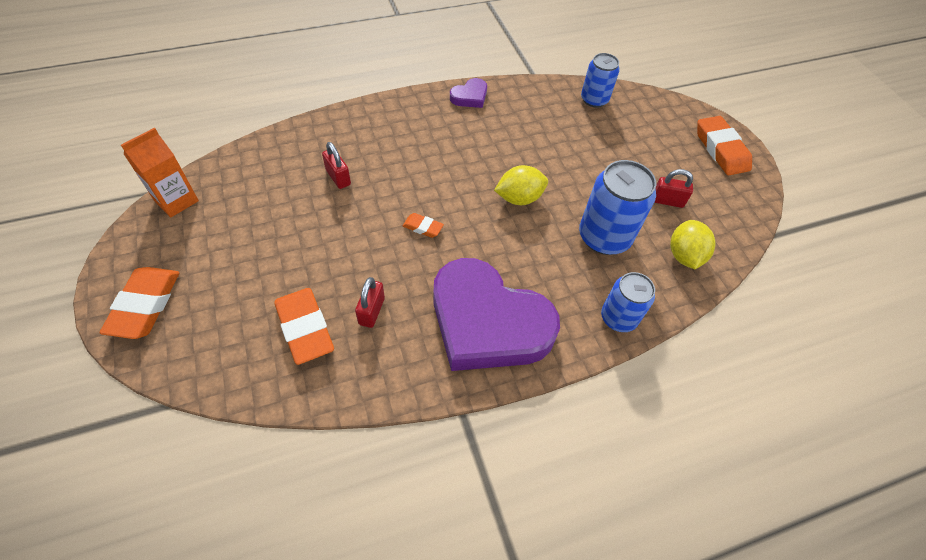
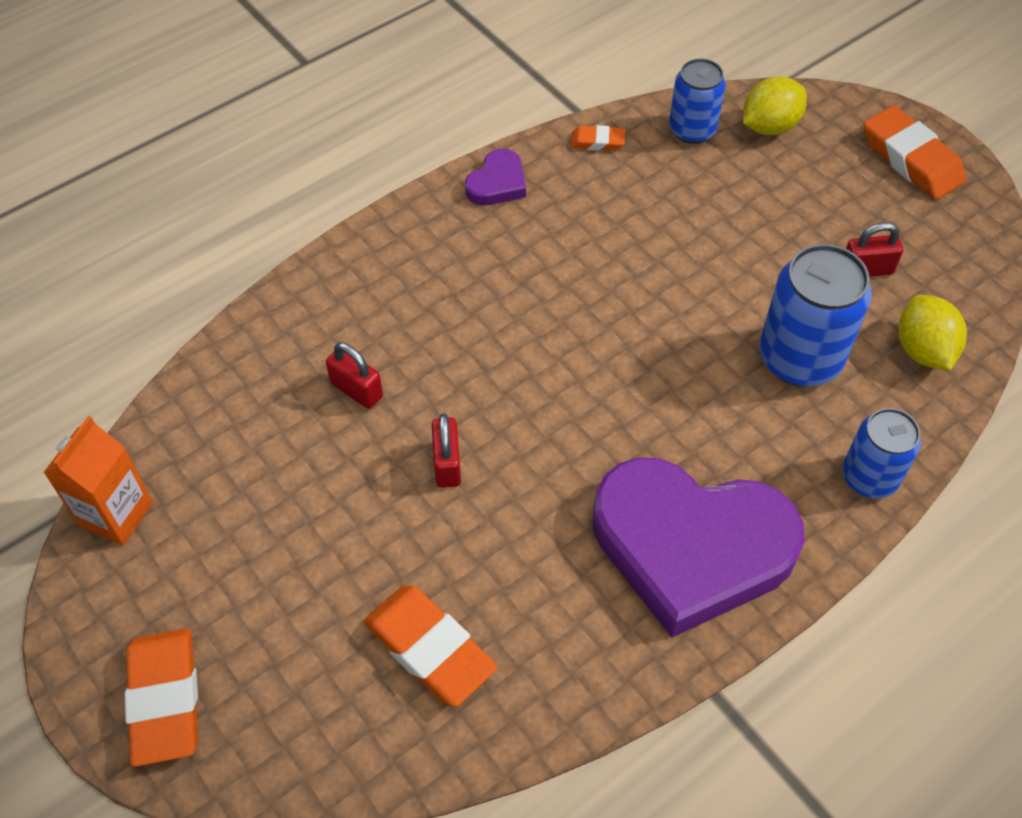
camera: 15 degrees left, 0 degrees up
(371, 311) = (515, 588): red padlock -> red padlock (447, 464)
(423, 227) = (528, 430): orange eraser -> orange eraser (597, 142)
(519, 198) = (650, 335): yellow lemon -> yellow lemon (769, 126)

